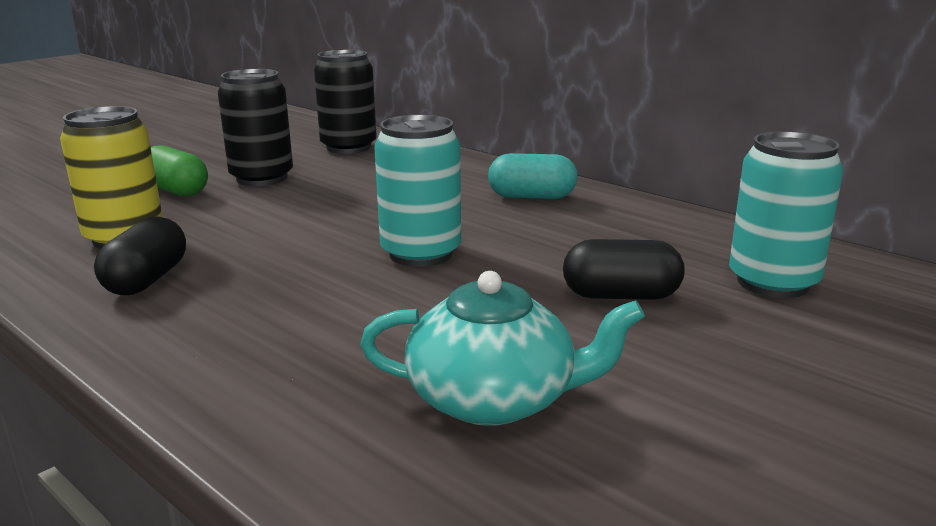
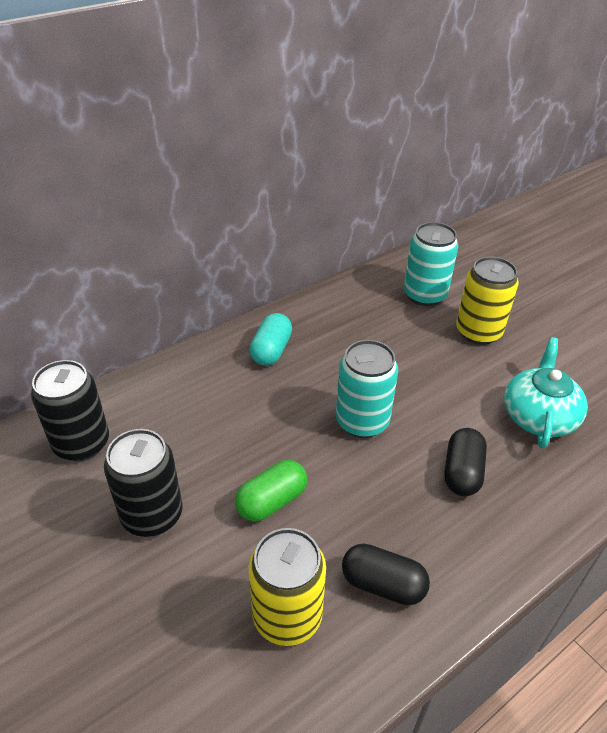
camera: 80 degrees left, 20 degrees up
(176, 190) = (161, 588): green capsule -> green capsule (272, 501)
(621, 296) = (435, 349): black capsule -> black capsule (462, 472)
(710, 334) = (478, 332): none -> yellow can

